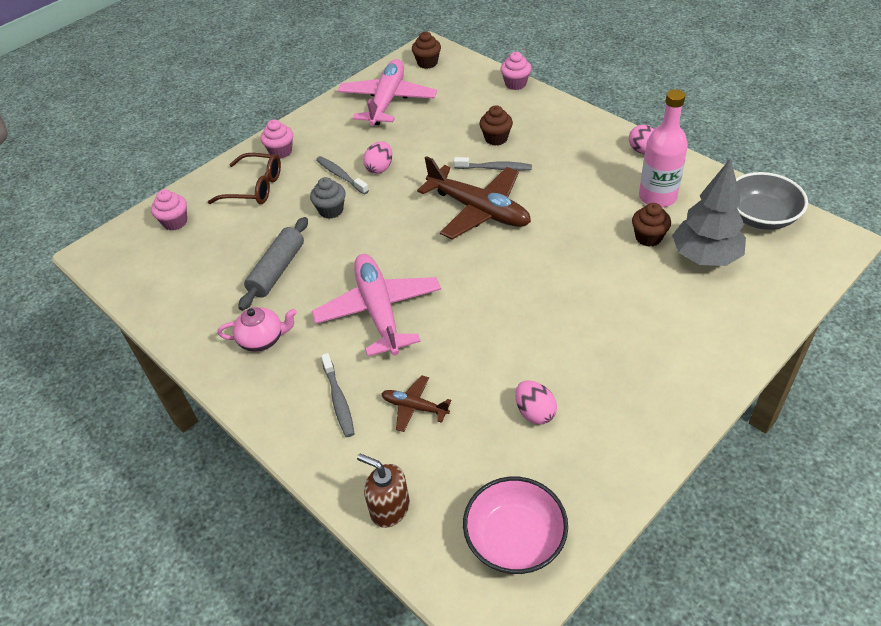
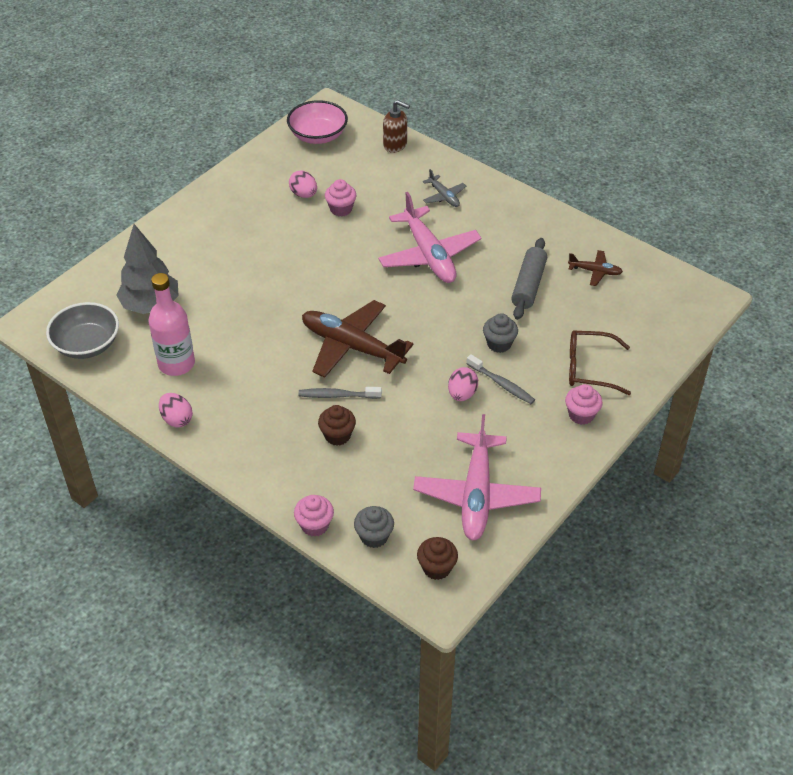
camera: 170 degrees right, 0 degrees up
(175, 222) = (651, 328): pink cupcake -> pink cupcake (341, 209)
(262, 339) = (517, 232): pink teapot -> none
(338, 400) = (444, 196): grey toothbrush -> grey plane
(414, 407) = (388, 194): brown plane -> brown plane (595, 271)
(470, 78) = (374, 536): none -> grey cupcake
(648, 237) = (195, 322): brown cupcake -> none

